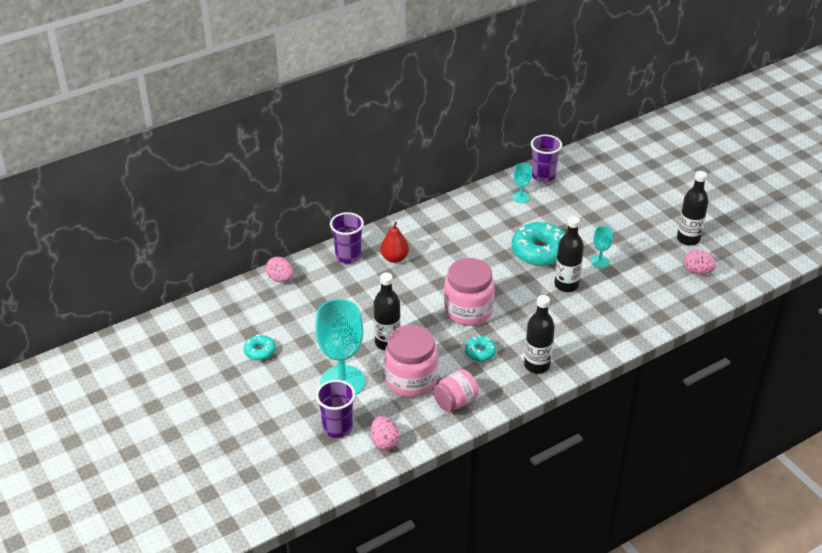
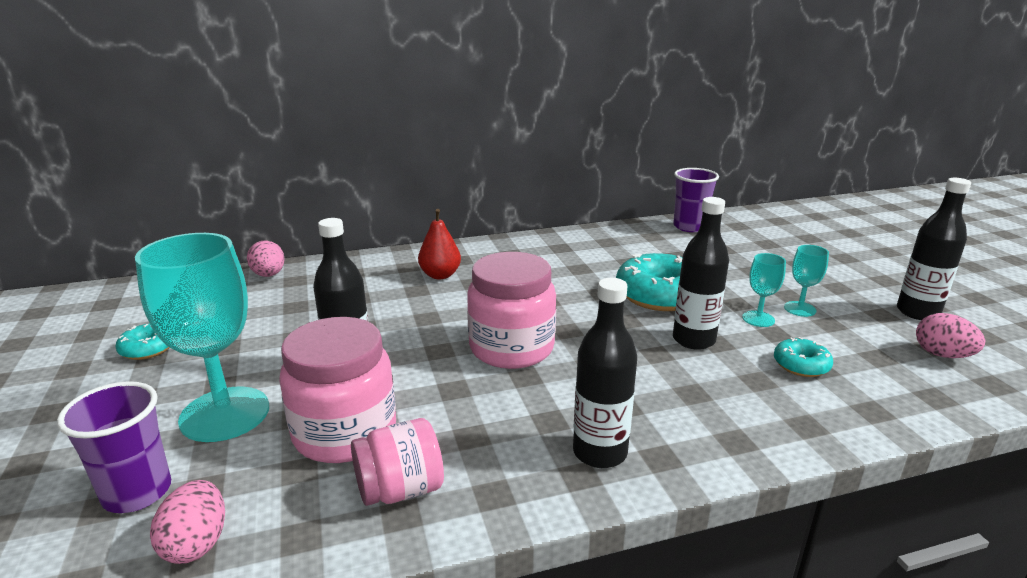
camera: 15 degrees right, 15 degrees down
(348, 256) = (379, 265): purple cup -> none
(480, 352) = (499, 410): turquoise donut -> turquoise donut (801, 365)
(521, 197) = (651, 241): turquoise goblet -> turquoise goblet (800, 309)

